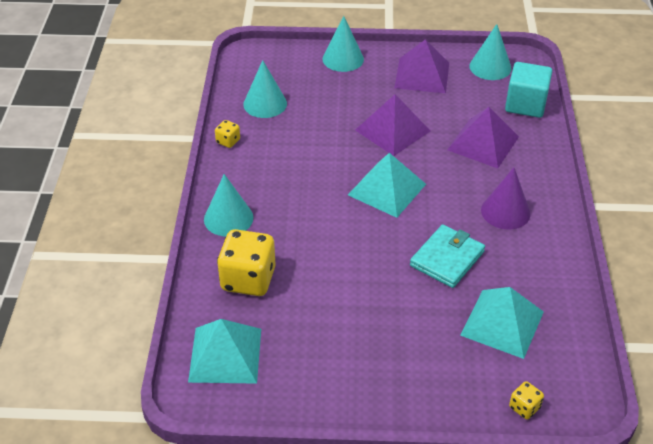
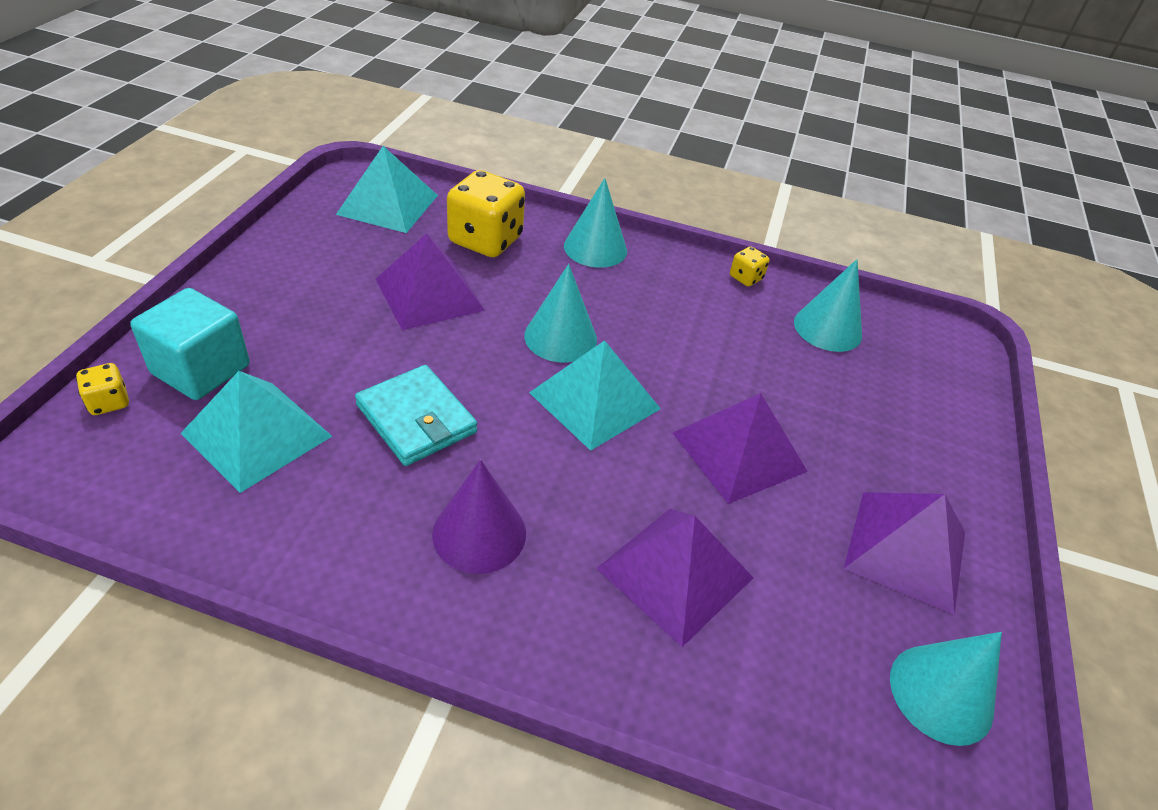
camera: 100 degrees right, 0 degrees up
(330, 290) = (429, 294): none -> purple pyramid
(343, 59) = (954, 447): turquoise cone -> turquoise cone (560, 337)
(525, 104) = (791, 711): turquoise cube -> turquoise cube (201, 369)

